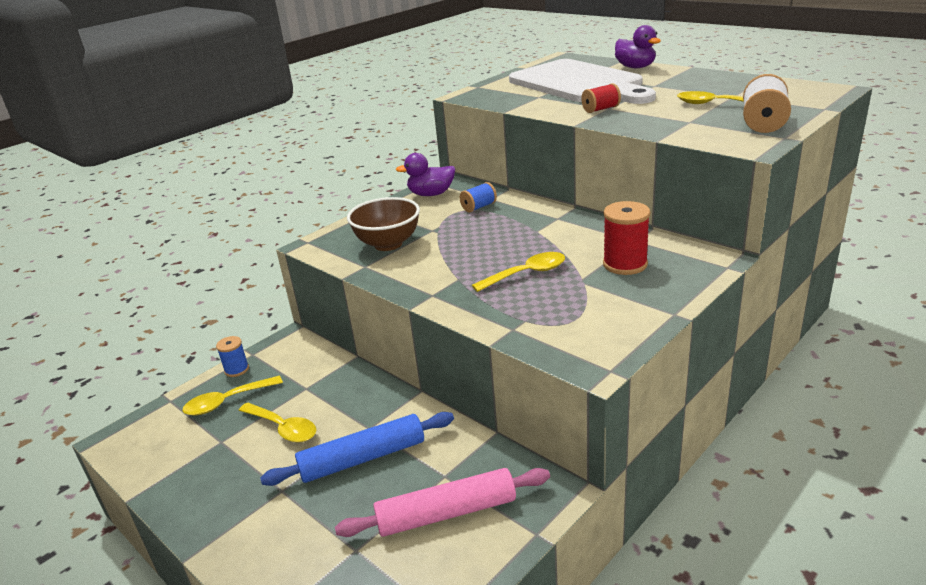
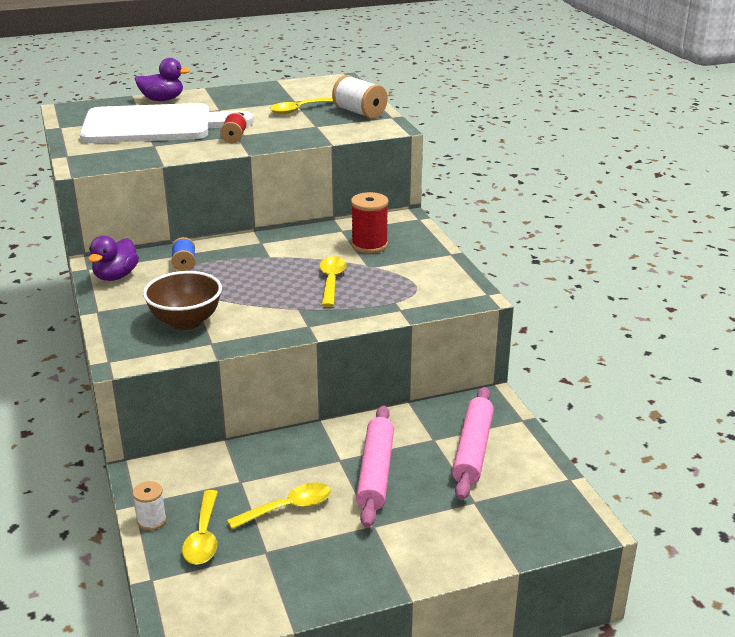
camera: 65 degrees left, 0 degrees up
(236, 370) = (151, 520): blue spool -> white spool
(363, 458) = (375, 472): blue rolling pin -> pink rolling pin

